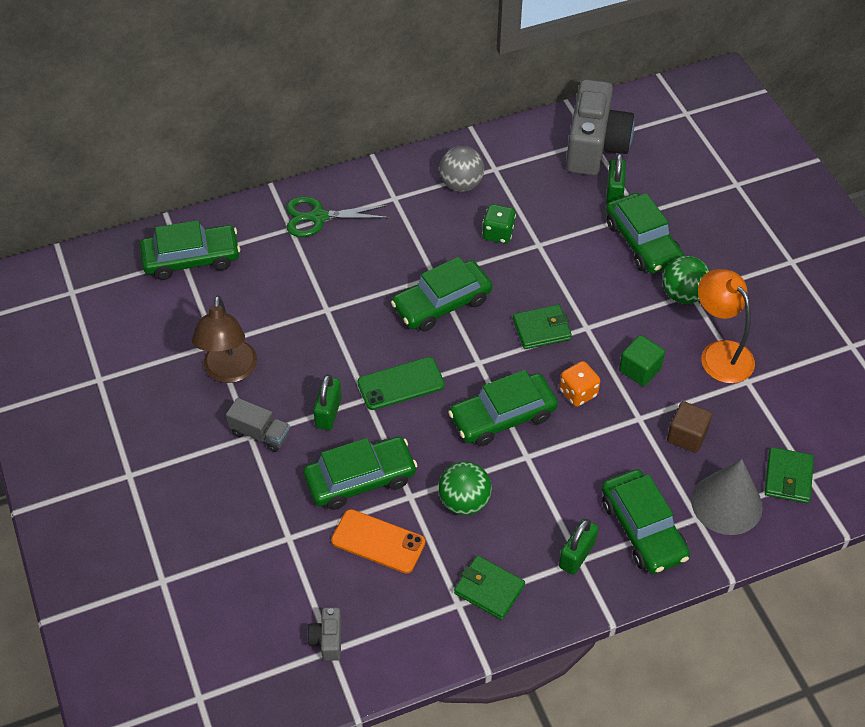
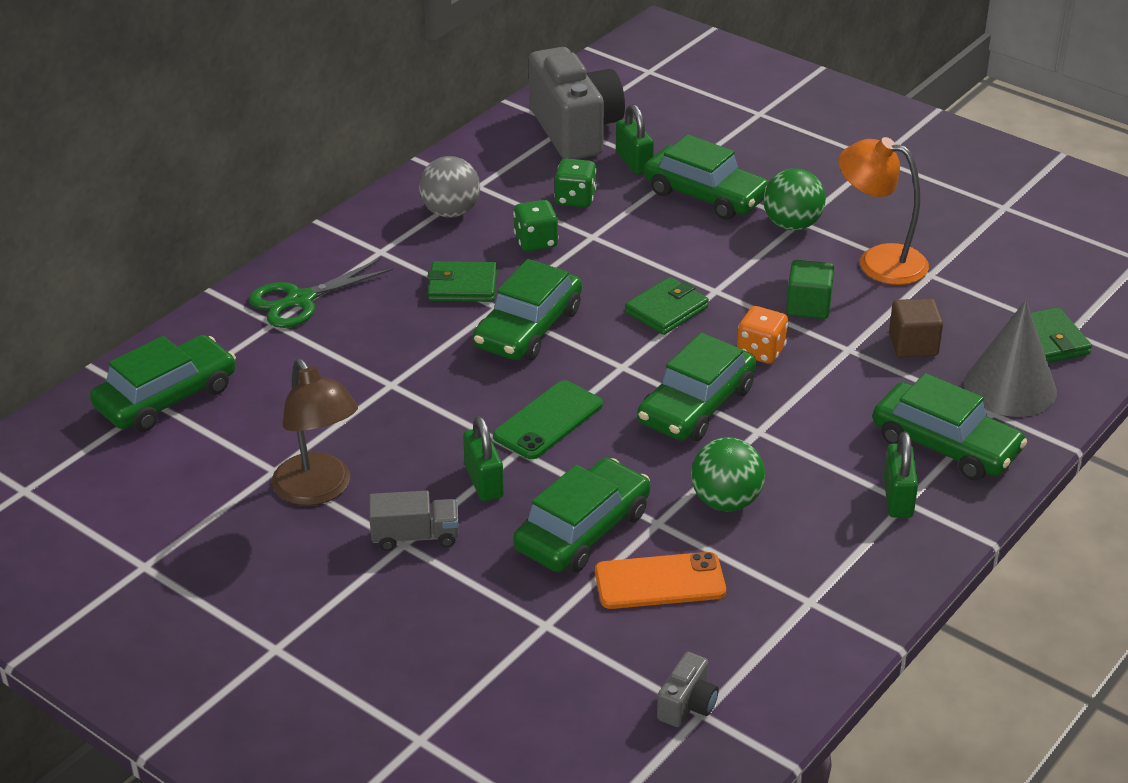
camera: 30 degrees left, 15 degrees down
(327, 640) = (687, 705): grey camera -> grey camera turned 120 degrees counterclockwise
(489, 589) = (831, 571): green wallet -> green wallet (462, 286)
(550, 208) = (575, 199): none -> green dice

